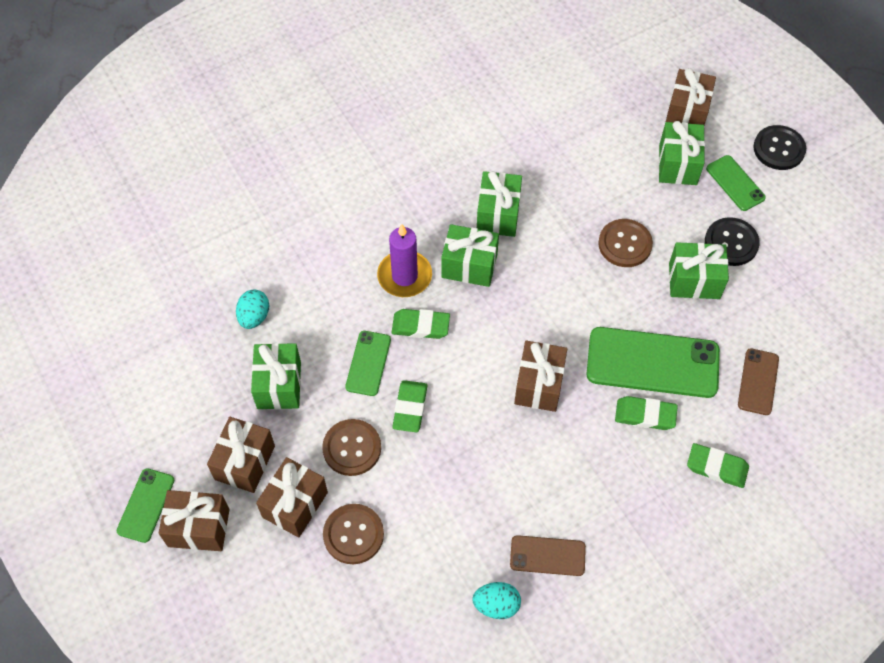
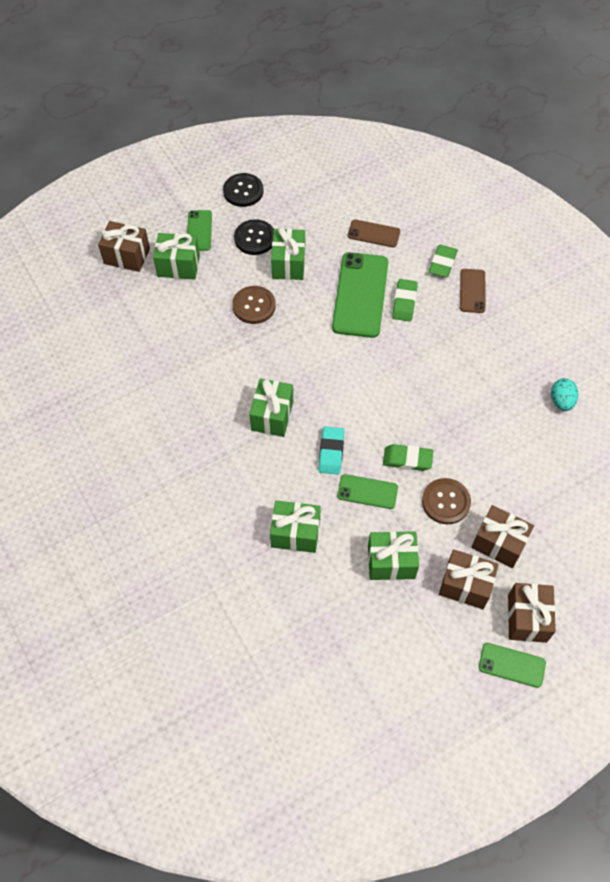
camera: 90 degrees left, 0 degrees up
(254, 317) = (323, 588): turquoise egg -> none
(353, 534) = (519, 498): brown button -> none
(404, 276) = (282, 465): purple candle -> none
(420, 326) = (331, 452): green eraser -> turquoise eraser
(498, 214) = (221, 393): green gift -> green gift (295, 533)
(539, 385) = (382, 369): brown gift -> none
(547, 556) = (520, 368): brown phone -> brown phone (472, 291)
(735, 183) = (199, 231): green phone -> green phone turned 60 degrees counterclockwise
(779, 149) = (168, 201): black button -> black button (243, 191)

